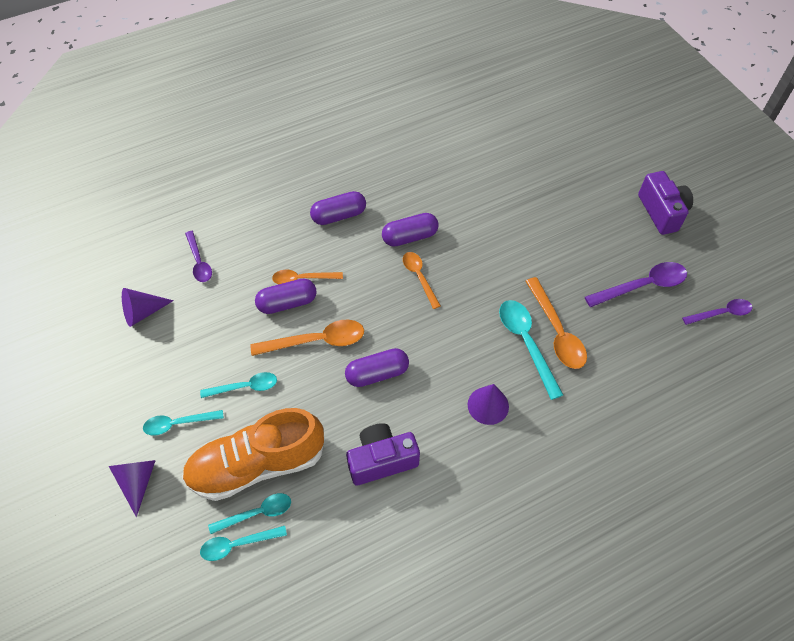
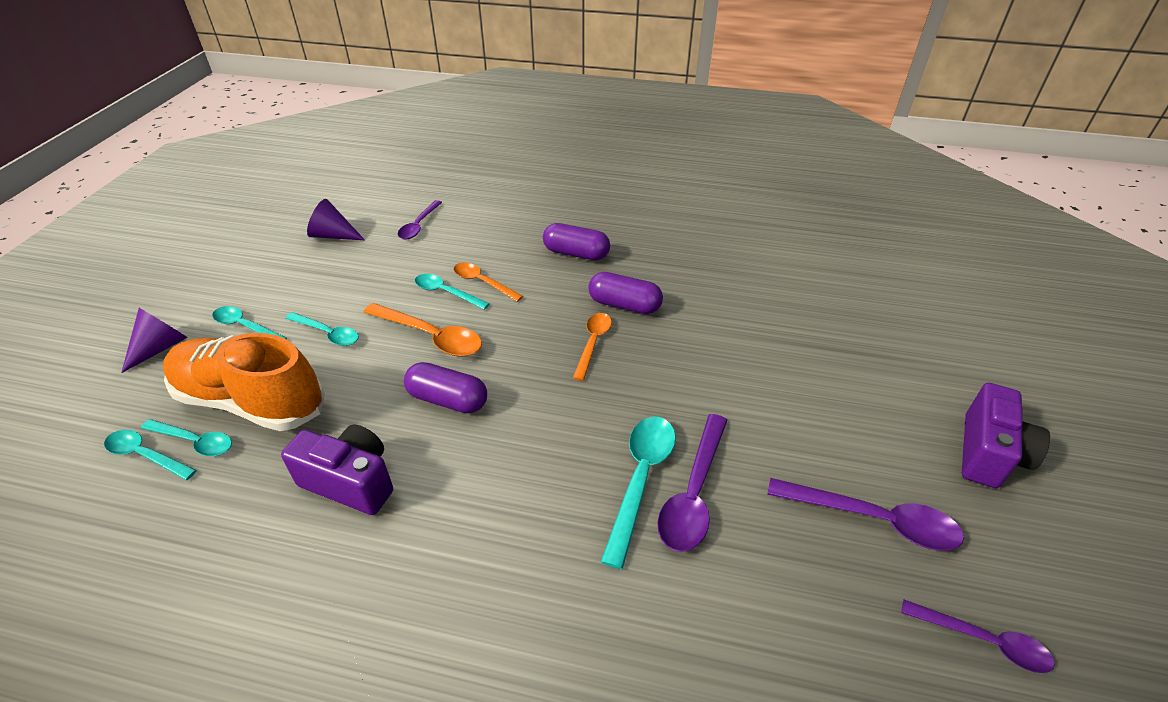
camera: 40 degrees right, 15 degrees down
(287, 303) = (446, 292): purple capsule -> turquoise spoon
(488, 405) = (521, 512): purple cone -> none
(556, 331) = (693, 493): orange spoon -> purple spoon

